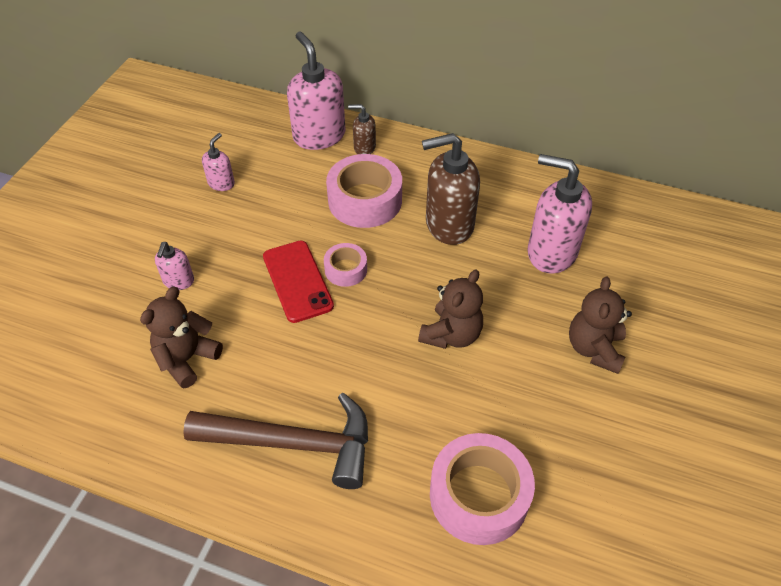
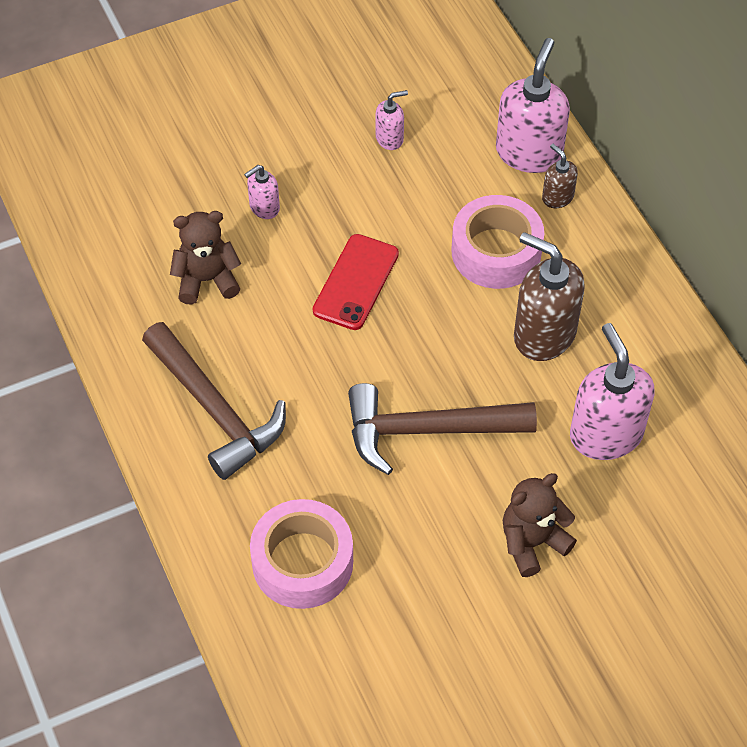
camera: 45 degrees right, 5 degrees up
(346, 269) = (406, 304): pink tape -> none
(451, 334) = (427, 430): brown teddy bear -> brown hammer

